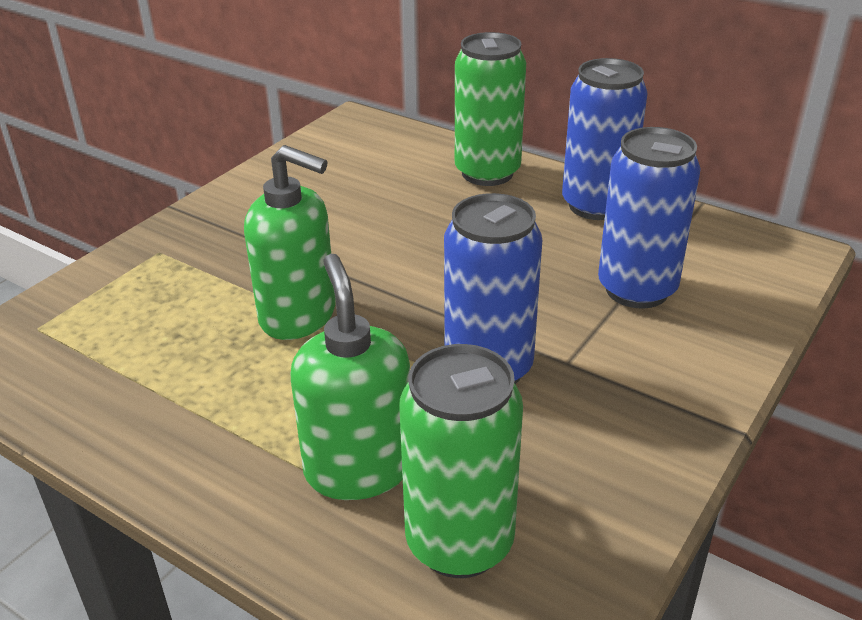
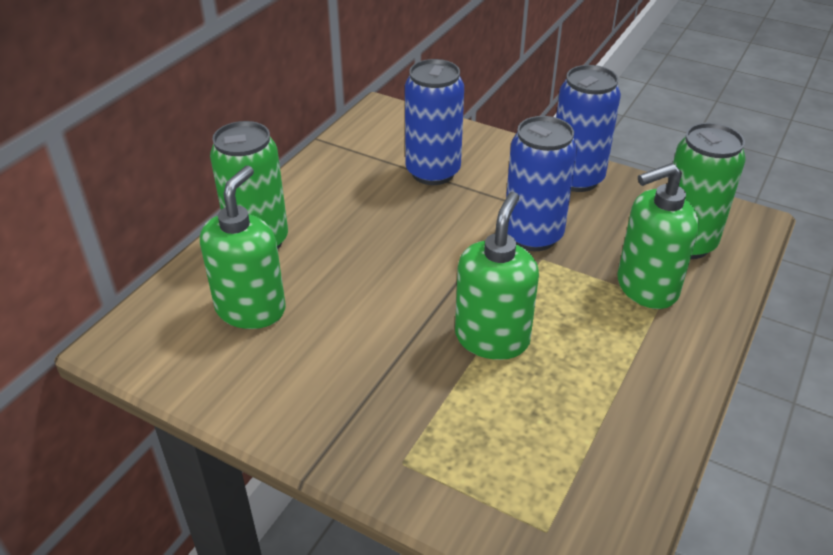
camera: 95 degrees left, 5 degrees up
(382, 173) = (251, 309): none -> green soap dispenser
(596, 205) = (319, 184): blue can -> blue can (576, 179)

